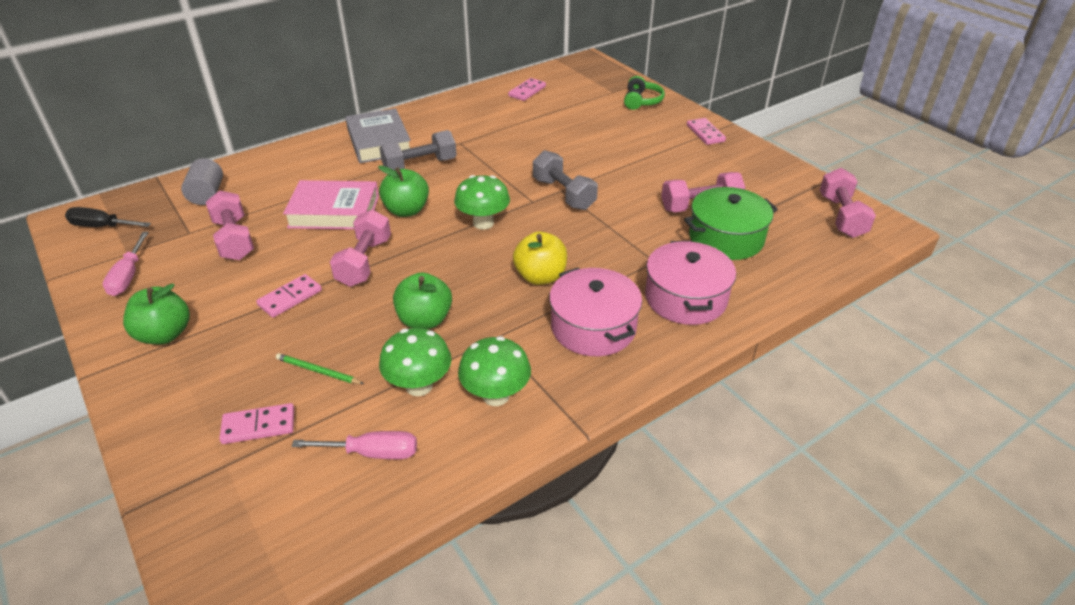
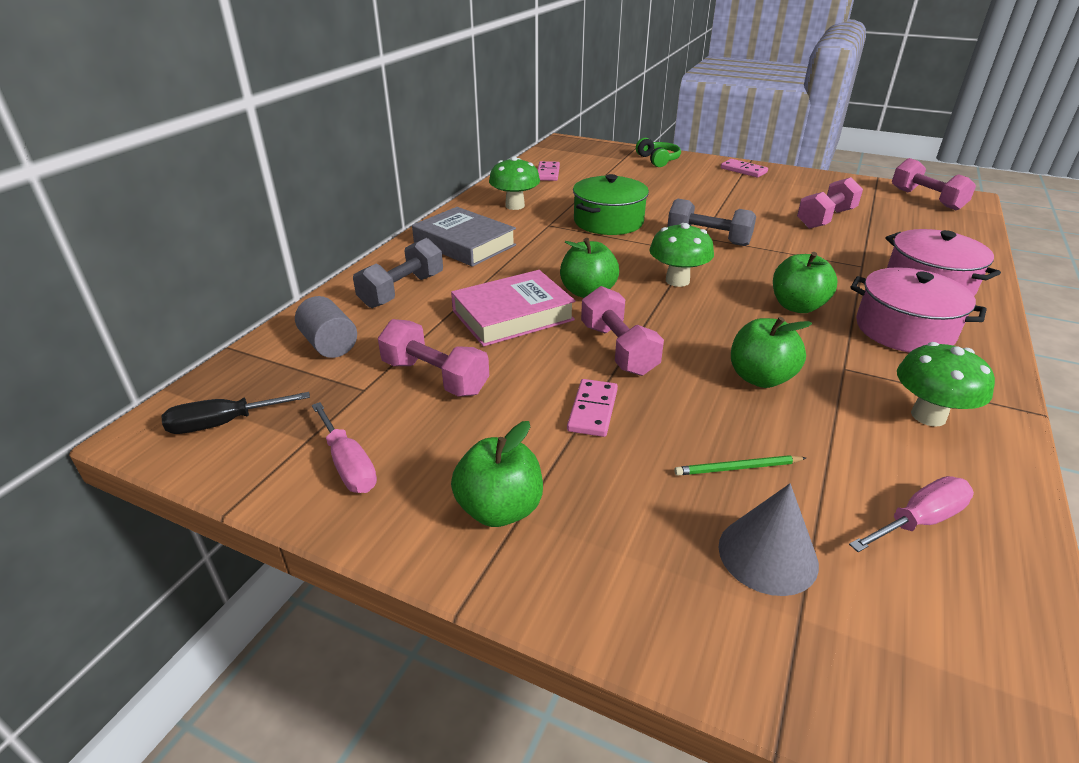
camera: 30 degrees left, 5 degrees down
(258, 426) = (767, 554): pink domino -> grey cone
(419, 386) = (853, 437): green mushroom -> green mushroom (515, 206)
(420, 165) = (539, 252): grey dumbbell -> grey dumbbell (402, 290)
(540, 277) = (797, 306): yellow apple -> green apple
(726, 238) = (881, 234): green pot -> green pot (608, 221)

